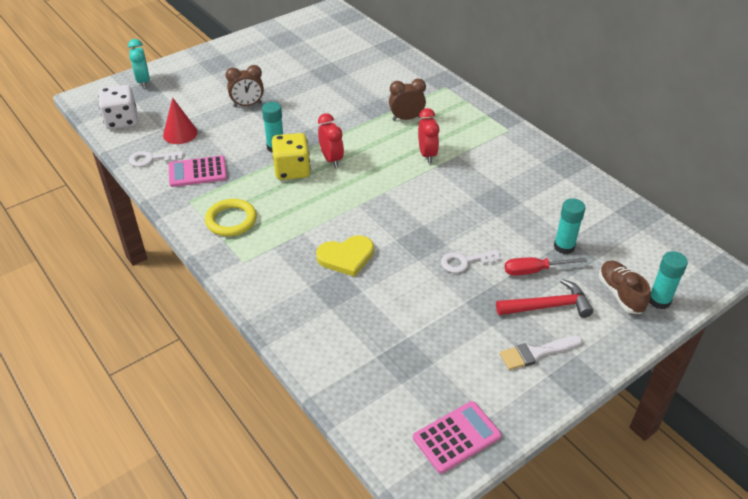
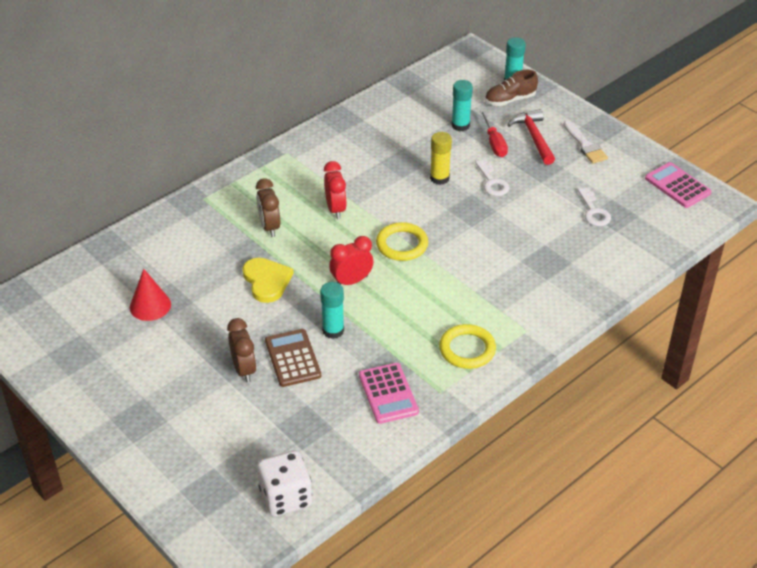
camera: 95 degrees left, 0 degrees up
(143, 82) = (185, 496): turquoise clock -> none
(151, 159) = (368, 444): white key -> white key (593, 211)
(180, 133) = (311, 426): red cone -> red cone (150, 305)
(251, 127) = (293, 358): none -> brown calculator
(292, 170) = (375, 311): yellow dice -> none
(346, 257) = (503, 257): yellow heart -> yellow heart (267, 281)
(374, 191) = (402, 244): none -> yellow ring
(427, 154) = (335, 209): red clock -> red clock turned 90 degrees clockwise
(471, 223) = (439, 178): none -> yellow glue stick

